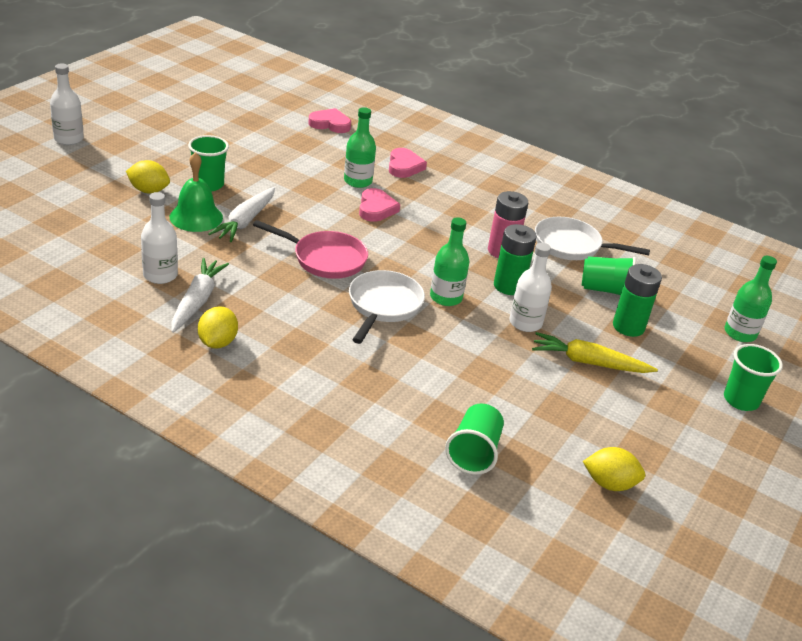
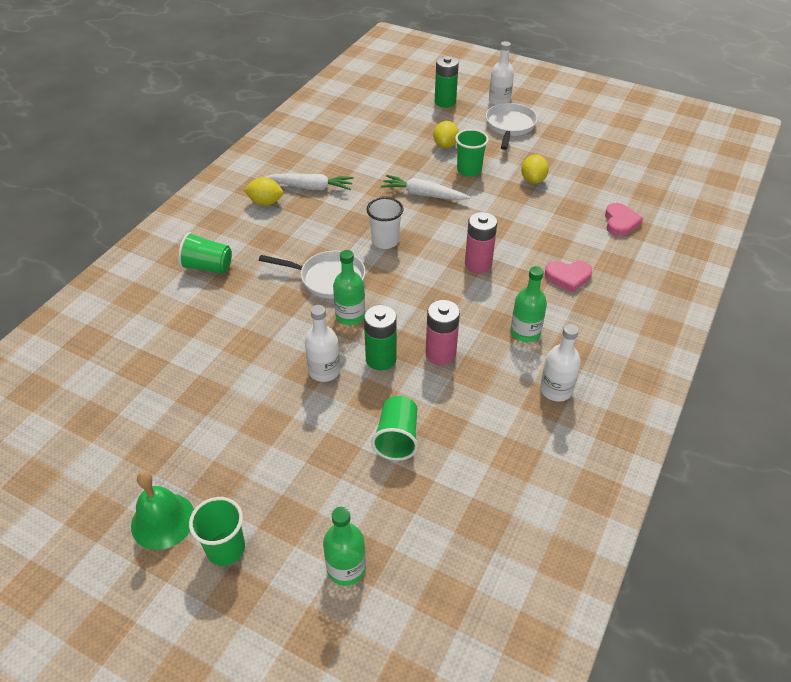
camera: 90 degrees right, 10 degrees up
(160, 275) = (337, 167): white bottle -> white bottle (556, 390)
(196, 217) = (419, 171): green bell -> green bell (163, 520)
(325, 259) = (385, 241): pink pan -> white cup
(358, 181) = (521, 249): green bottle -> green bottle (525, 332)
(376, 209) = (478, 264): pink heart -> pink battery
(474, 453) = (152, 338): green cup -> green cup (208, 267)
(572, 245) = (474, 412): white pan -> white pan (510, 126)
(589, 362) = (271, 418): yellow carrot -> none
(609, 483) = (113, 423): yellow lemon -> yellow lemon (533, 180)
(628, 326) = (335, 454): green battery -> green battery (445, 102)

